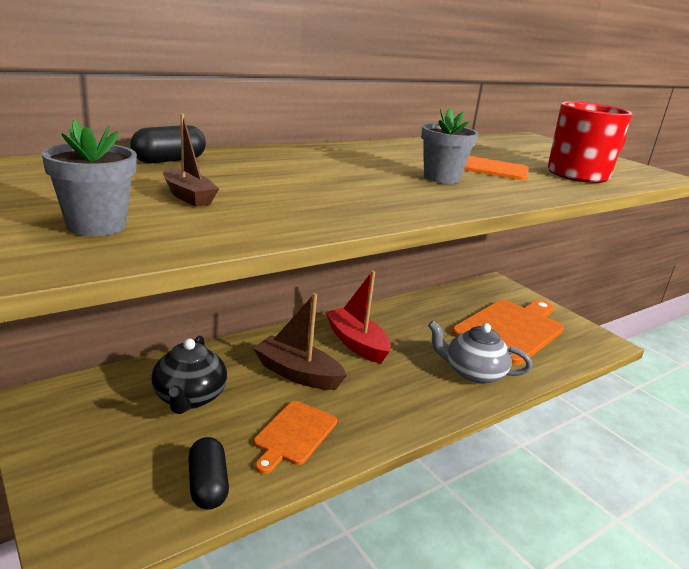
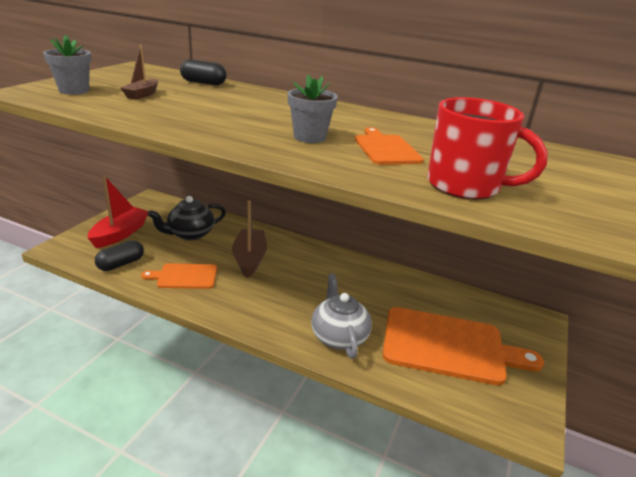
camera: 60 degrees right, 5 degrees up
(356, 343) = (314, 270): red boat -> red boat (120, 234)

